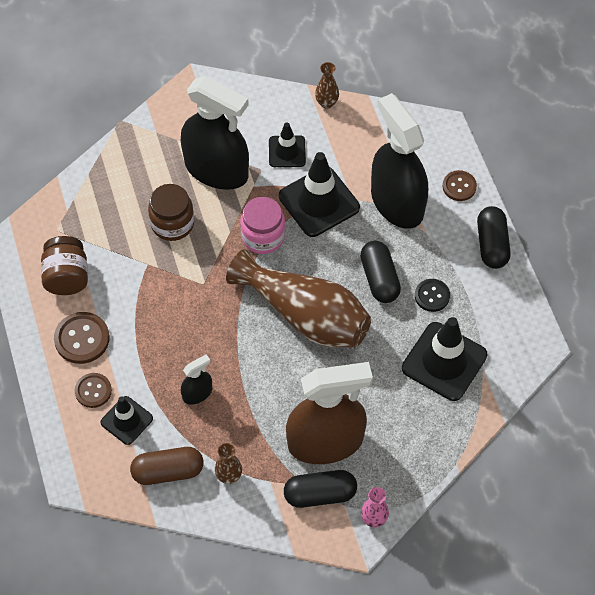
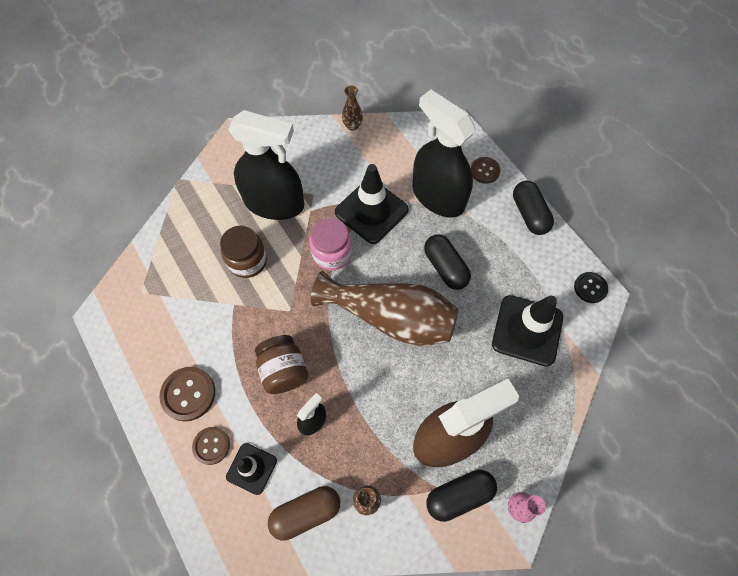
camera: 15 degrees left, 5 degrees up
(67, 277) = (161, 335): brown jar -> brown jar (284, 371)
(287, 151) = (331, 174): black traffic cone -> none
(432, 296) = (495, 272): black button -> black button (590, 288)

